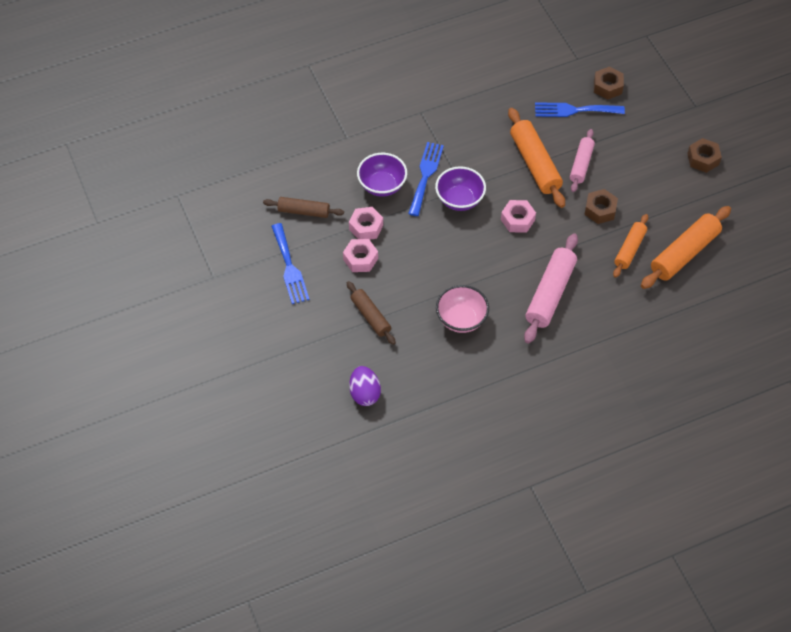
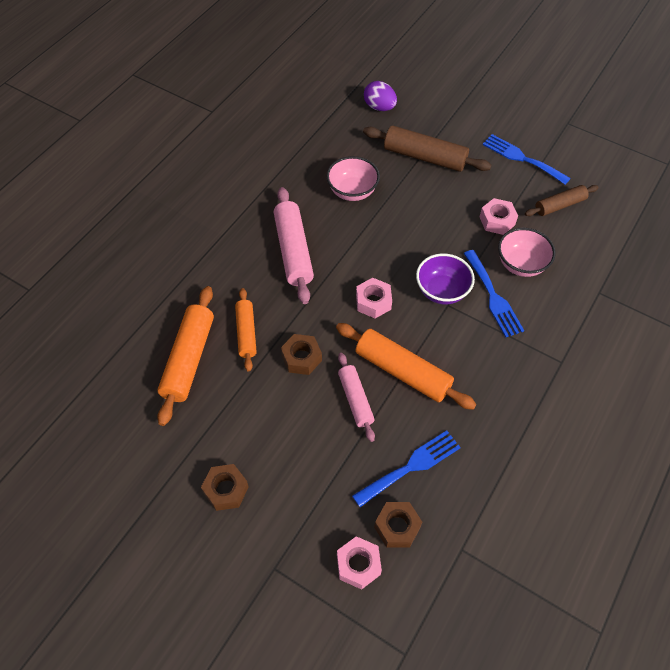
camera: 145 degrees right, 0 degrees up
(360, 259) = (475, 193): pink nut -> pink nut (358, 565)
(370, 316) = (425, 157): brown rolling pin -> brown rolling pin, size x1.62
(382, 185) = (521, 264): purple bowl -> pink bowl

